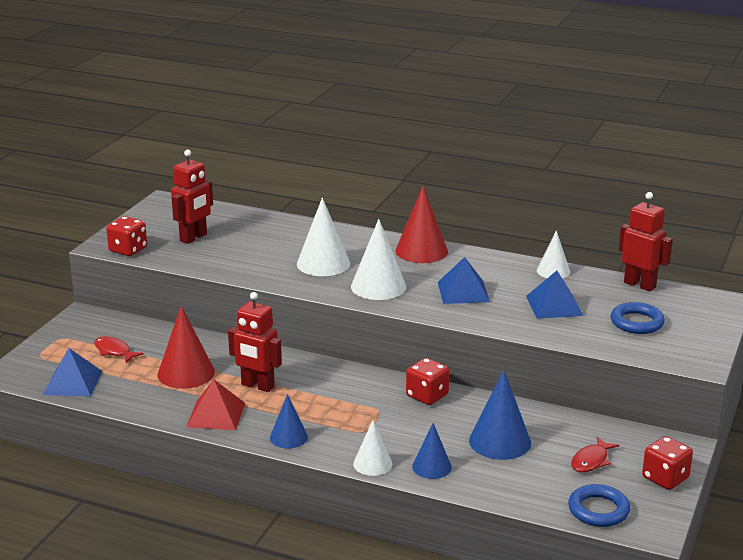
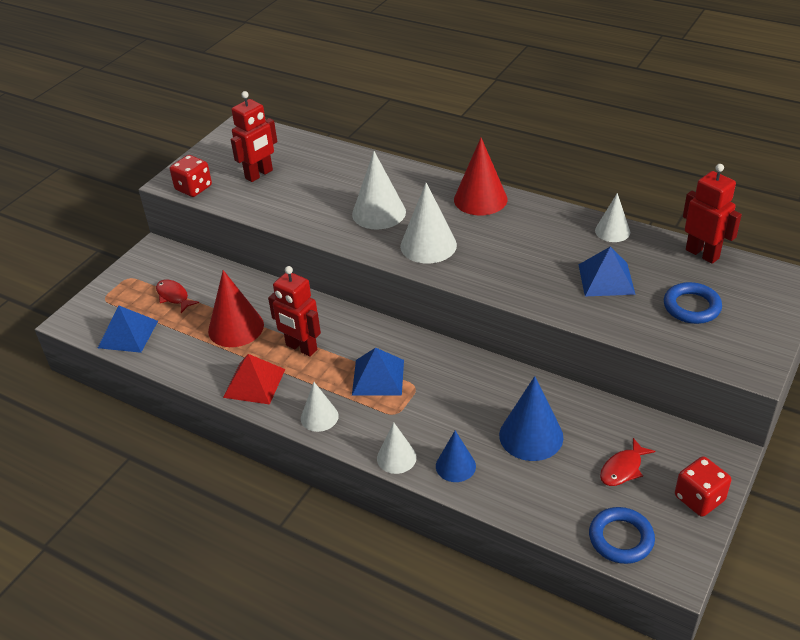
camera: 10 degrees right, 15 degrees up
(288, 437) = (319, 417): blue cone -> white cone
(427, 396) = (466, 370): red dice -> none
(463, 292) = (513, 256): blue pyramid -> blue pyramid (378, 377)

